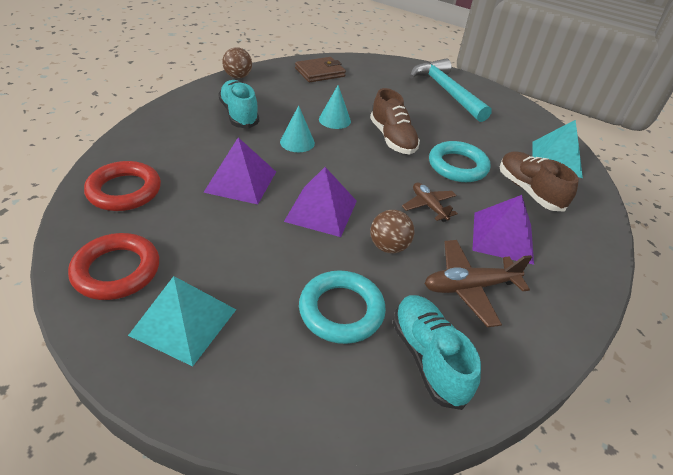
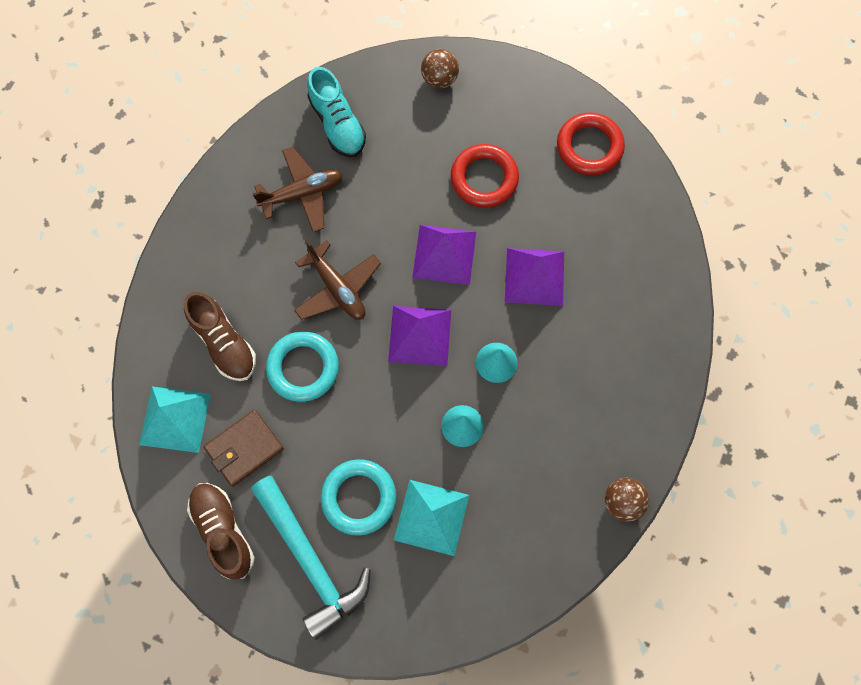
camera: 175 degrees right, 30 degrees up
(124, 191) = (636, 234): red ring -> red ring (484, 178)
(183, 322) = (518, 115): turquoise pyramid -> turquoise pyramid (431, 517)
(239, 114) = (583, 401): turquoise shoe -> none
(320, 72) = (510, 558): brown wallet -> brown wallet (244, 449)
(341, 310) = (406, 149): turquoise ring -> turquoise ring (359, 498)
(388, 246) = (374, 223): brown ball -> brown ball (439, 79)
(392, 139) = (384, 403): brown shoe -> brown shoe (223, 531)
(428, 206) = (337, 288): brown plane -> brown plane, size x1.52
(502, 237) = (264, 261): purple pyramid -> purple pyramid (419, 335)

